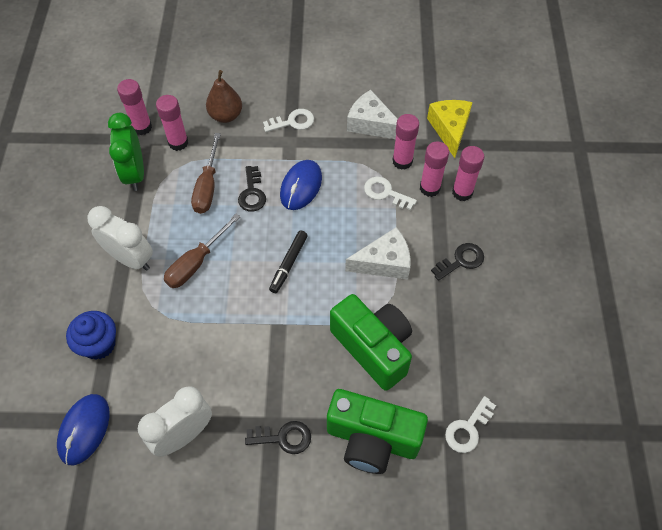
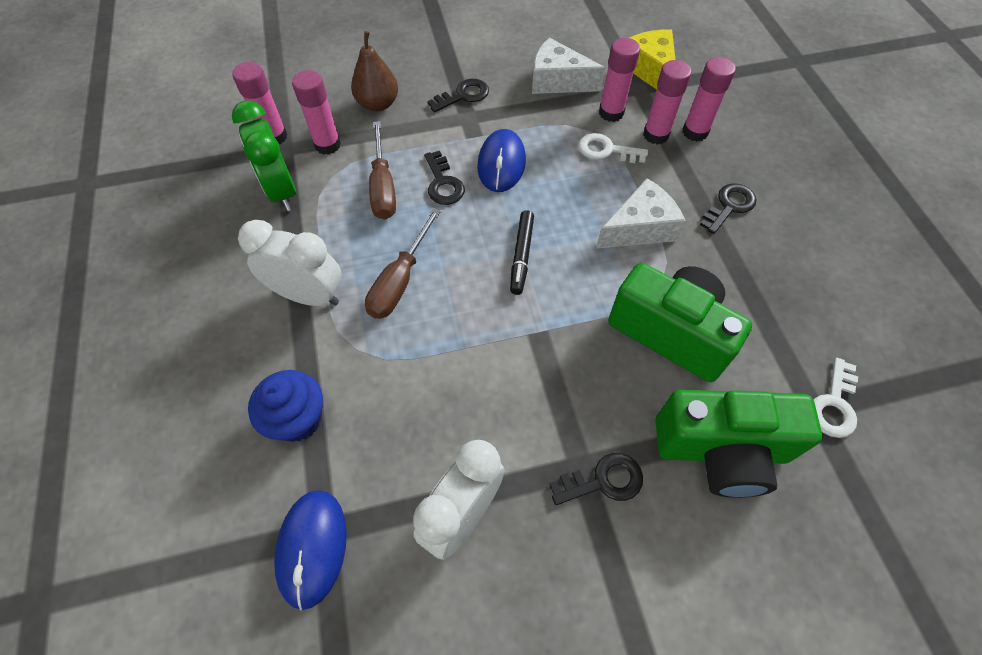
camera: 15 degrees left, 0 degrees up
(293, 122) = (463, 96): white key -> black key

